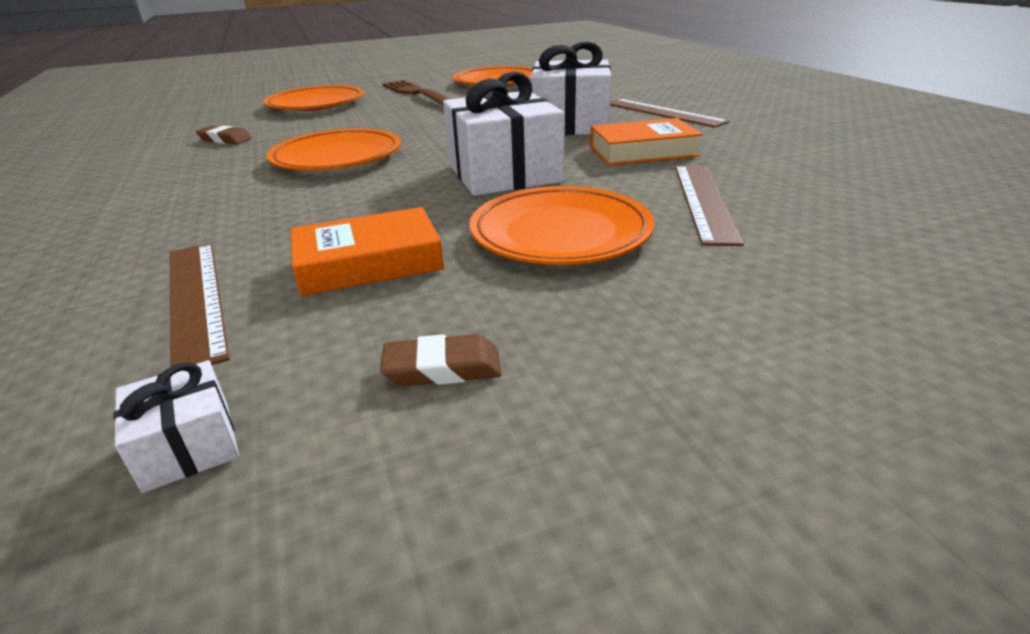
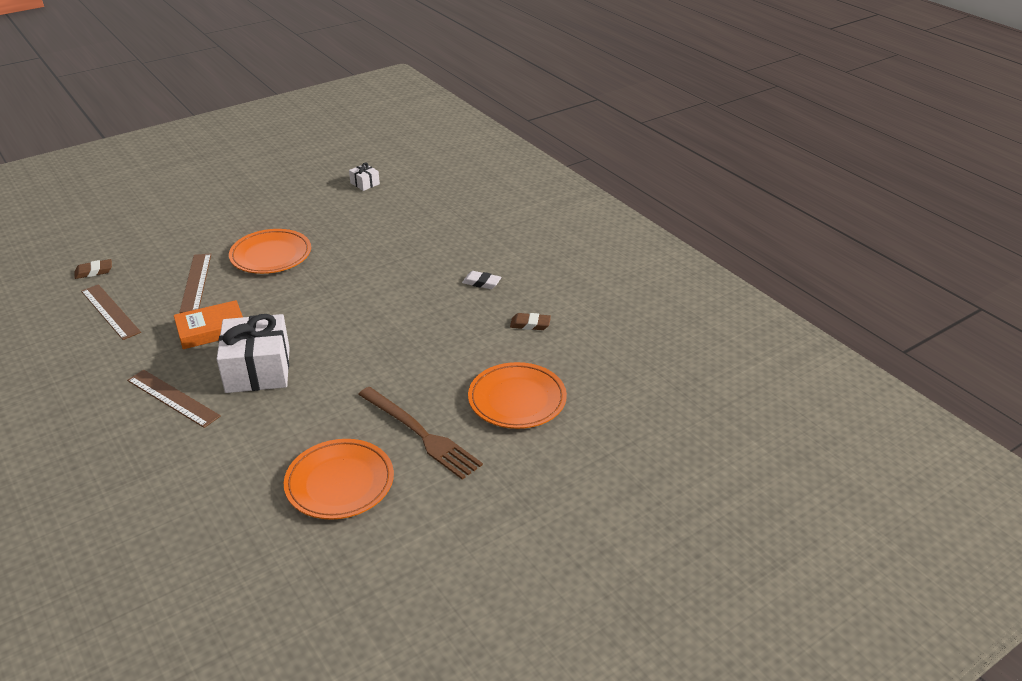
camera: 165 degrees right, 5 degrees up
(196, 299) = (405, 214): brown ruler -> brown ruler (110, 311)
(220, 175) = (481, 283): none -> white eraser
(337, 157) = (421, 307): orange plate -> none
(368, 262) = (350, 234): orange book -> none
(442, 368) = (307, 204): brown eraser -> brown eraser (94, 271)
(504, 173) = (303, 298): white gift -> none

